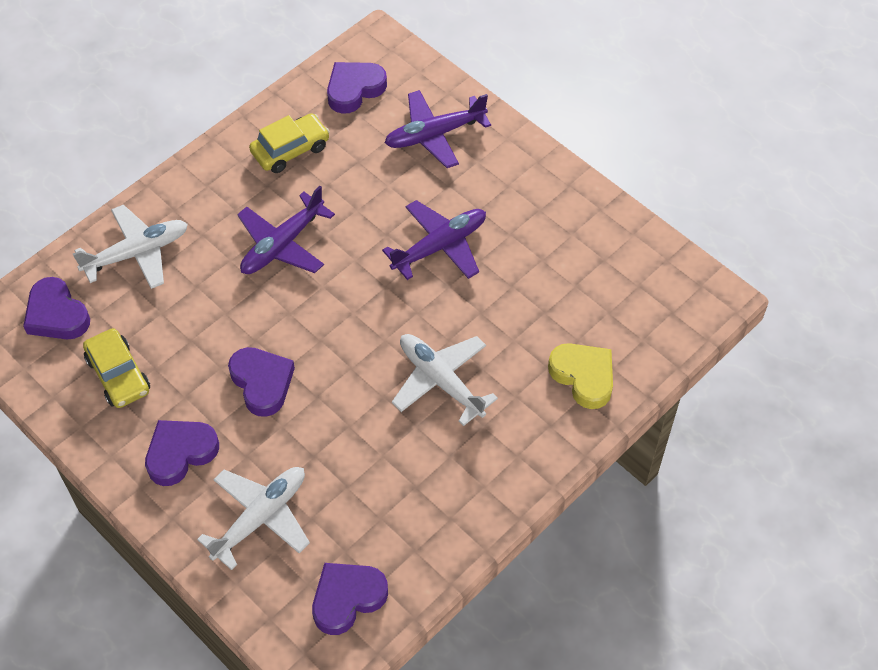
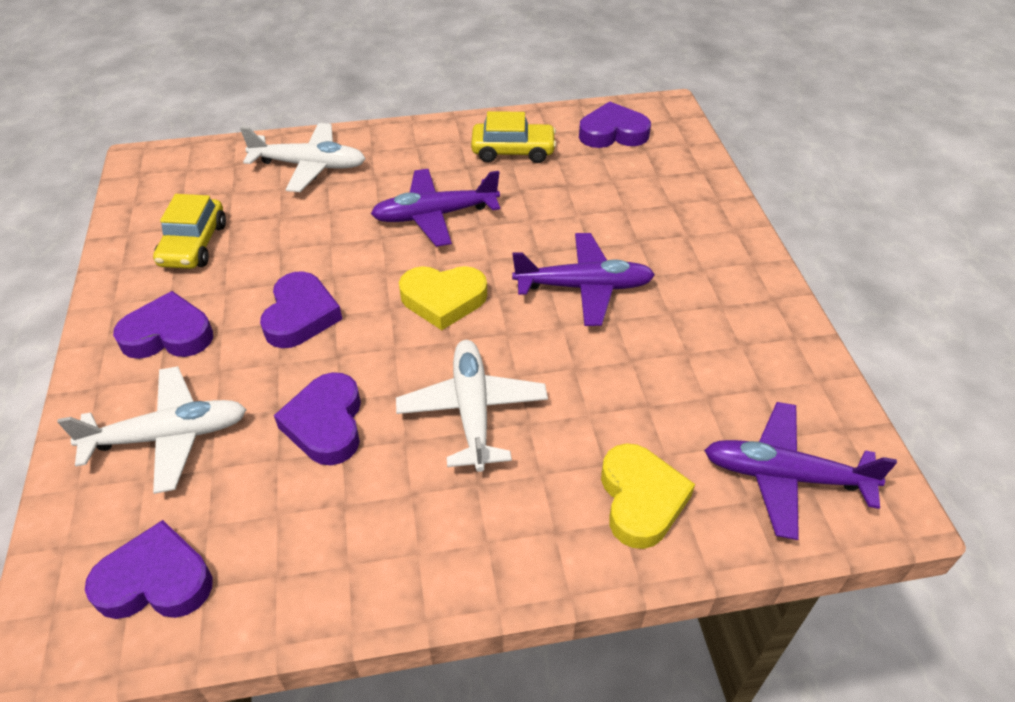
camera: 35 degrees right, 10 degrees down
(57, 314) = (201, 178): purple heart -> purple heart (326, 424)
(351, 312) = (443, 299): none -> yellow heart
(434, 134) = (660, 196): purple plane -> purple plane (785, 476)

